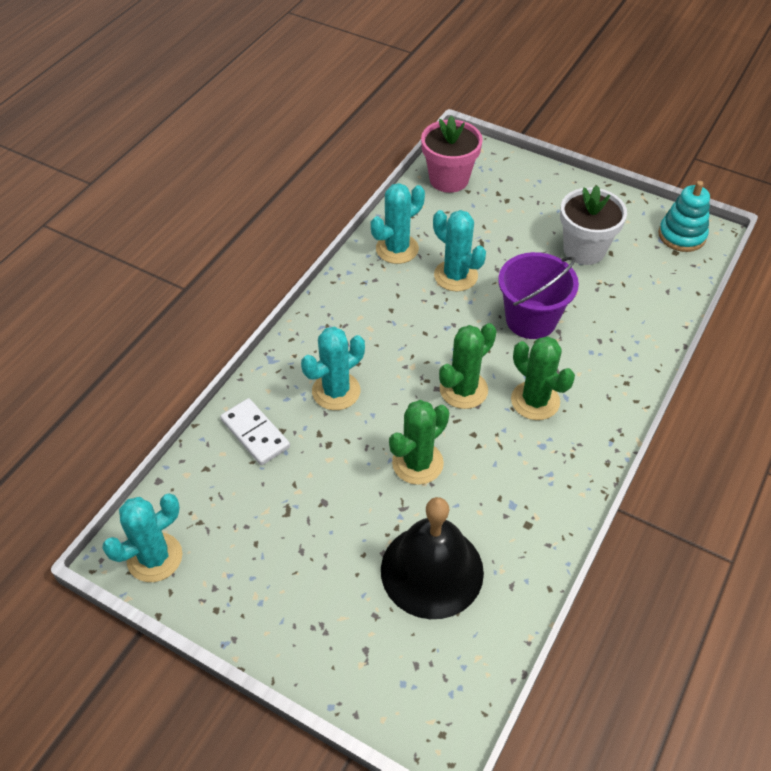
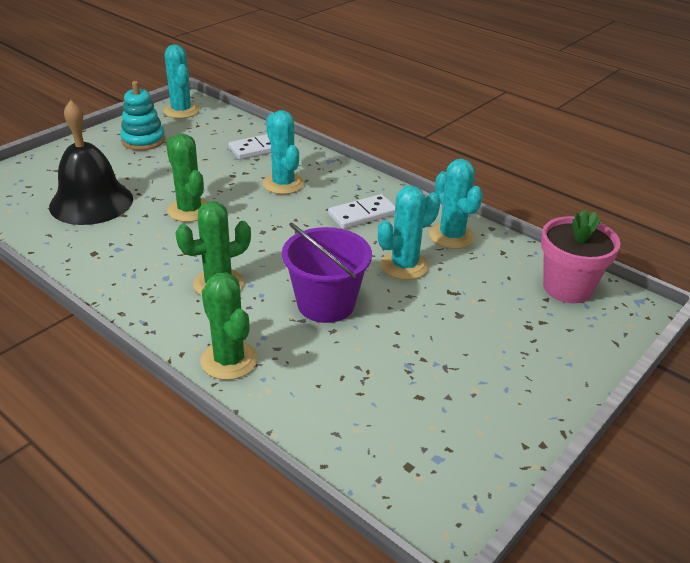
camera: 100 degrees right, 15 degrees down
(379, 315) = (362, 214): none -> white domino
(463, 390) = (253, 245): green cactus -> green cactus (229, 360)
(584, 250) = (428, 372): white flower pot -> none
(681, 235) = (443, 485): turquoise stacking toy -> turquoise stacking toy (143, 140)

